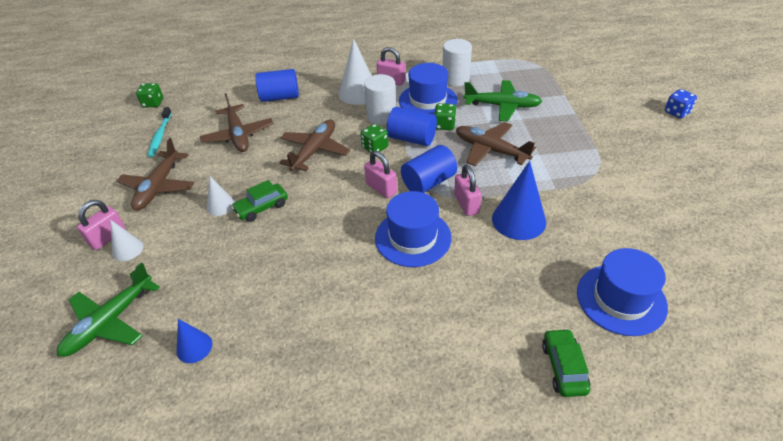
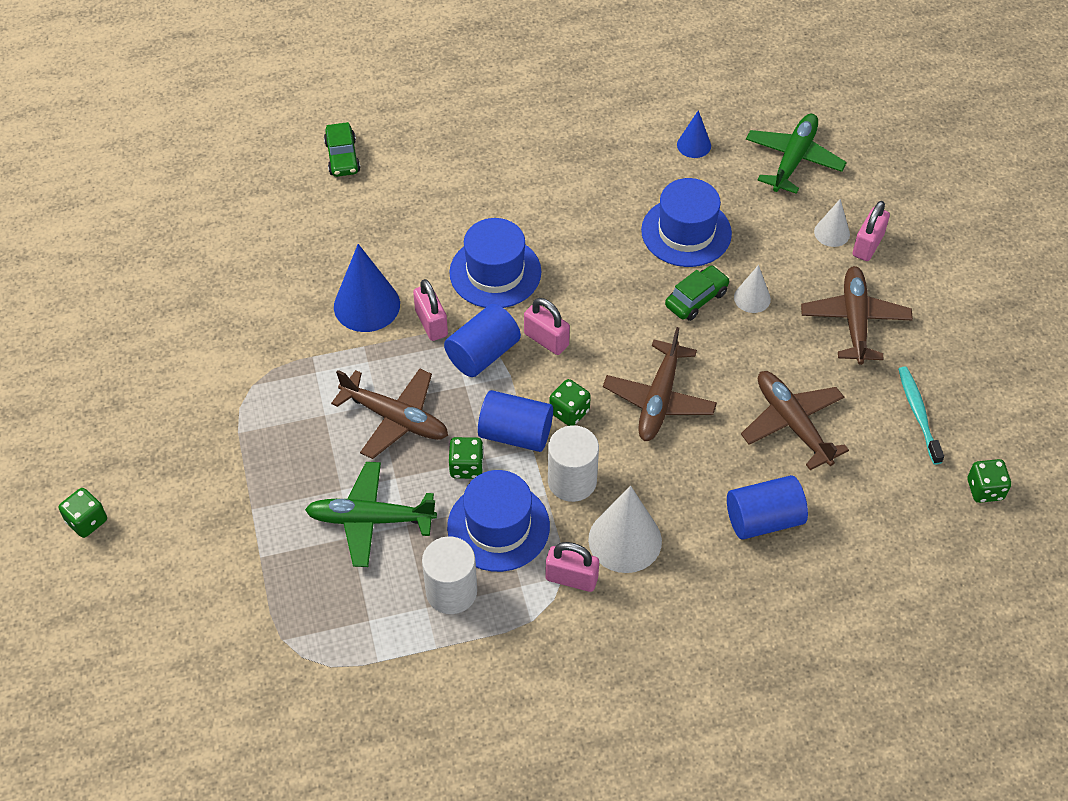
camera: 170 degrees right, 10 degrees up
(621, 299) = (271, 221): blue hat -> blue hat (686, 232)
(677, 112) = (87, 521): blue dice -> green dice

